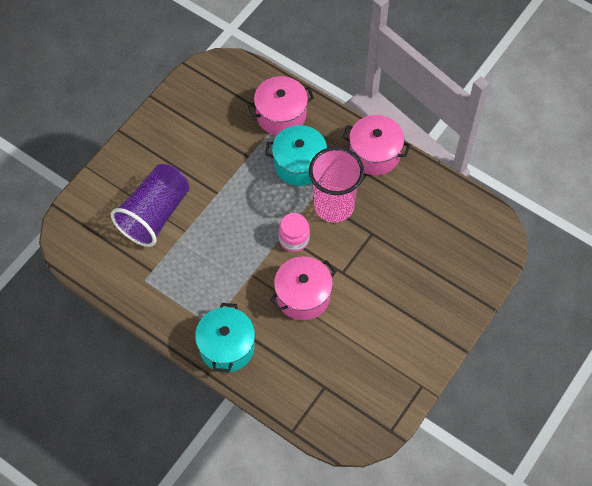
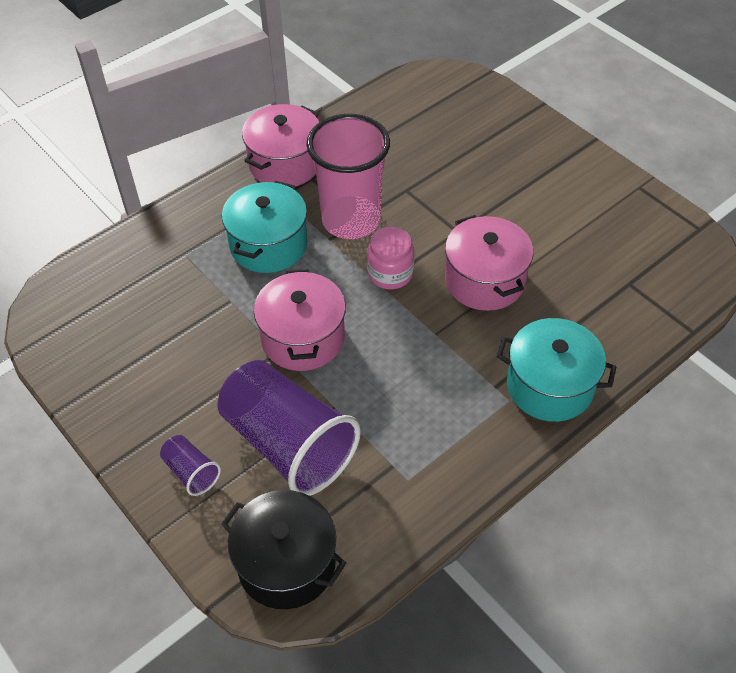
camera: 75 degrees left, 10 degrees down
(82, 233) = (286, 563): none -> black pot
(127, 172) = (191, 472): none -> purple cup
(281, 115) = (175, 250): pink pot -> pink pot (303, 338)

